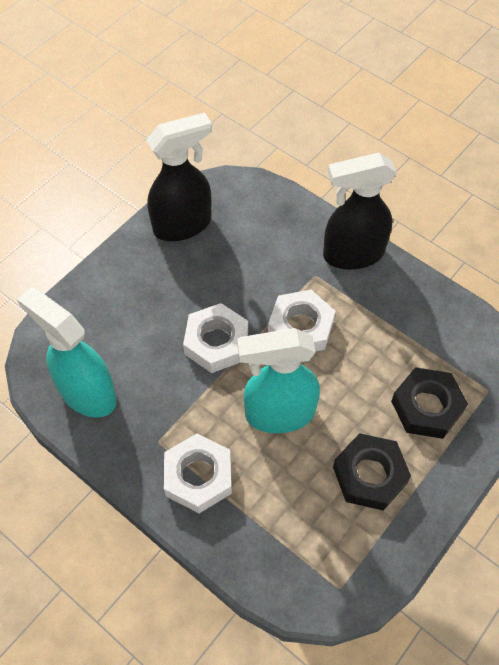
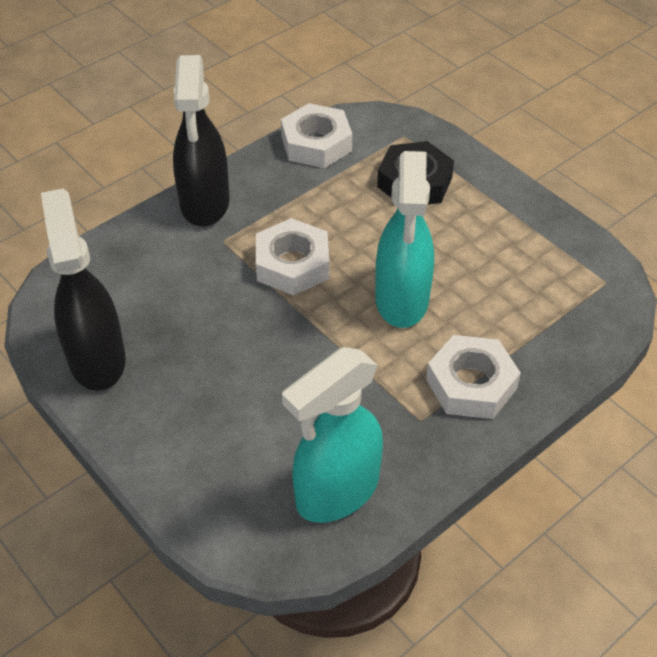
camera: 80 degrees left, 10 degrees down
(216, 342) = (293, 345): white nut -> white nut (316, 144)
(369, 475) = (485, 238): black nut -> none

